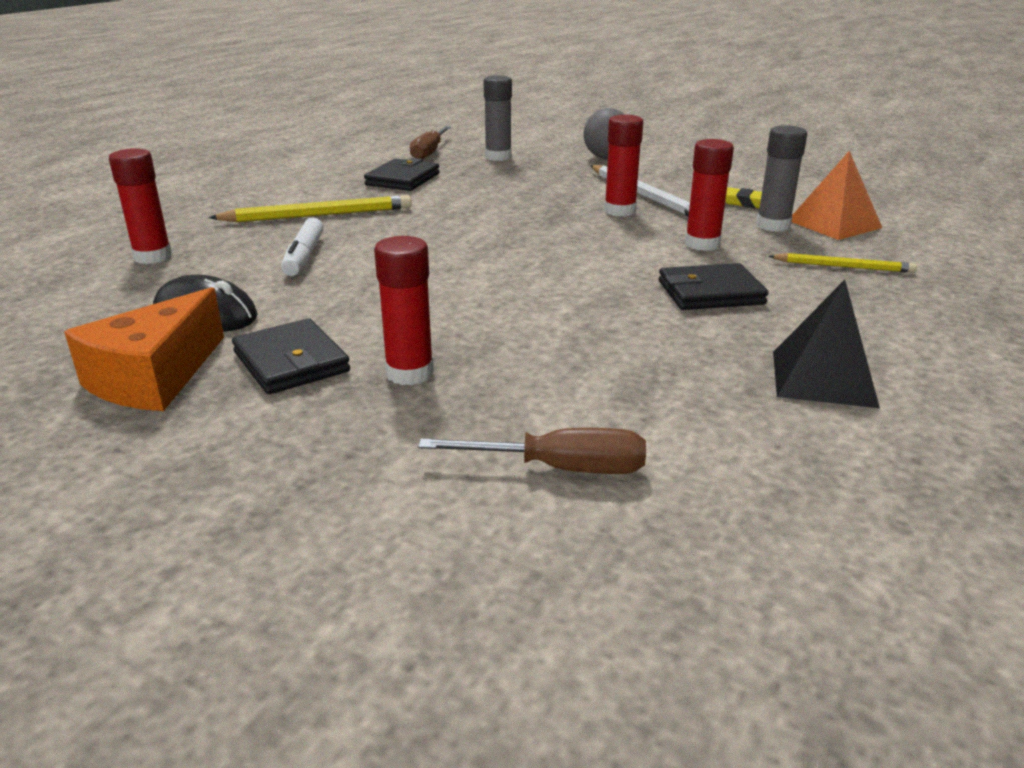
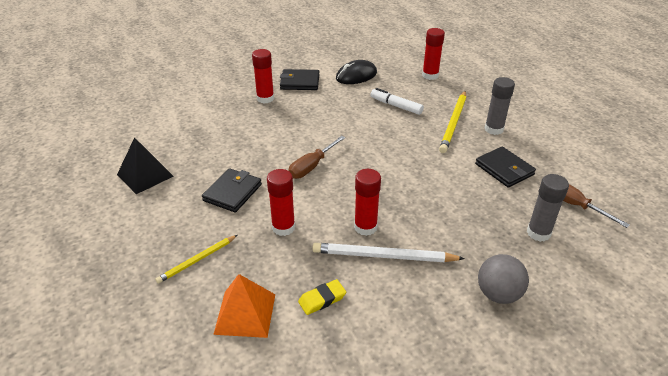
camera: 125 degrees right, 10 degrees up
(154, 377) = (317, 61): orange cheese -> none
(560, 468) = (185, 103): brown screwdriver -> brown screwdriver (312, 166)
(773, 226) = (275, 279): grey glue stick -> grey glue stick (494, 129)

